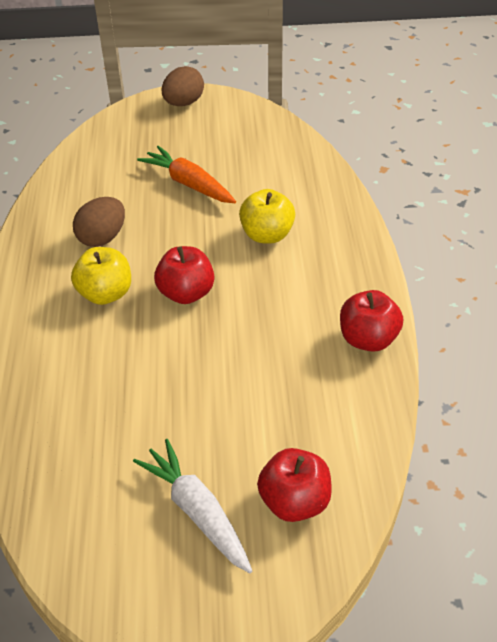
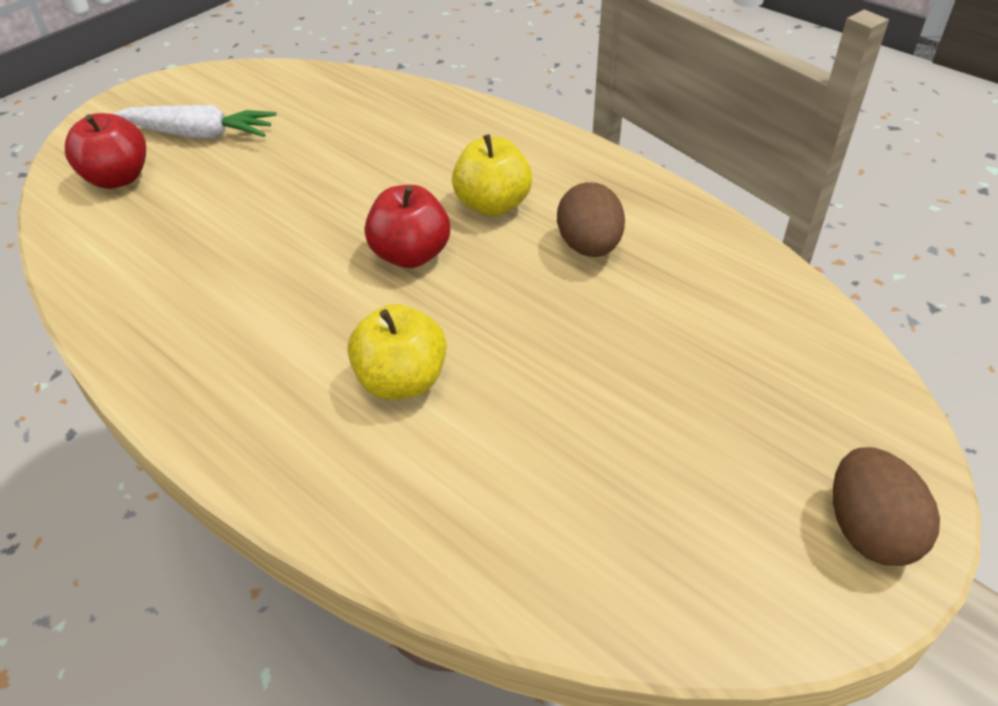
camera: 135 degrees right, 0 degrees up
(189, 184) = (606, 380): orange carrot -> none
(368, 339) = (142, 337): red apple -> none

